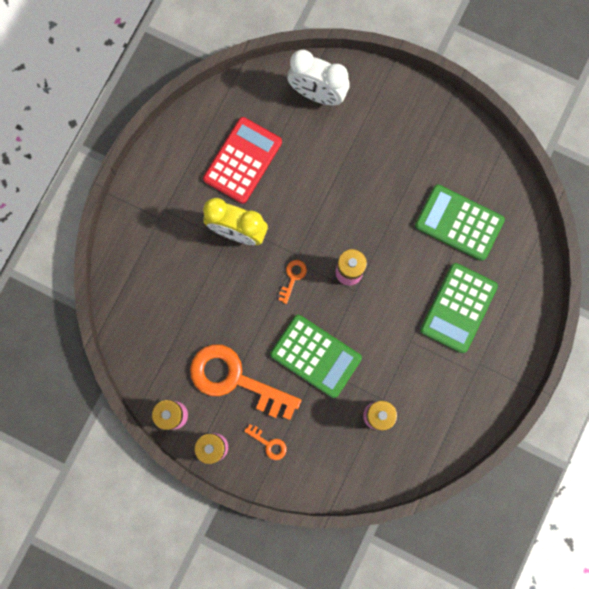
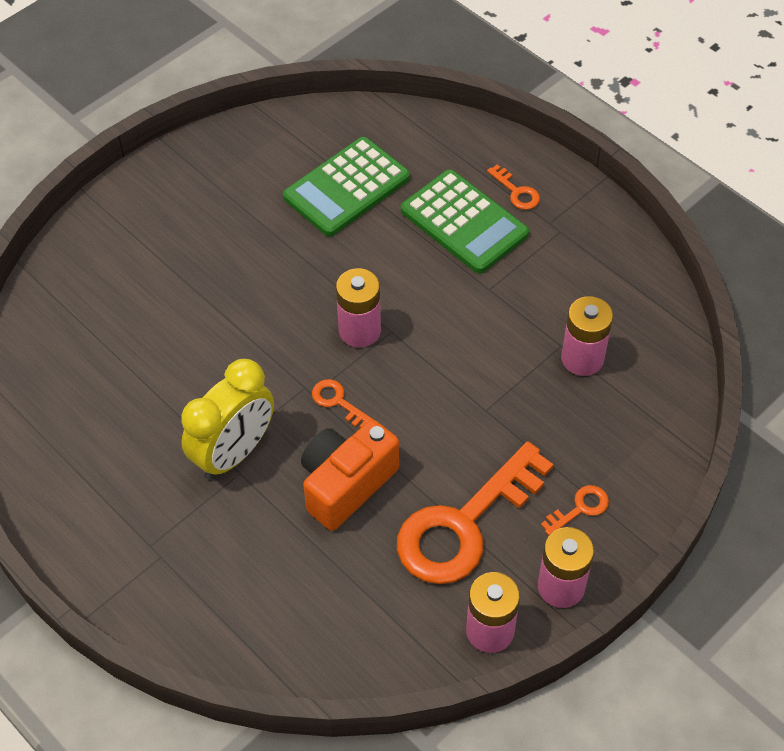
camera: 70 degrees left, 25 degrees down
(239, 303) = (346, 484): none -> orange camera
(242, 160) = (127, 414): red calculator -> none
(315, 356) = (467, 408): green calculator -> none
(317, 94) = (79, 291): white clock -> none
(497, 334) = (516, 192): none -> orange key

